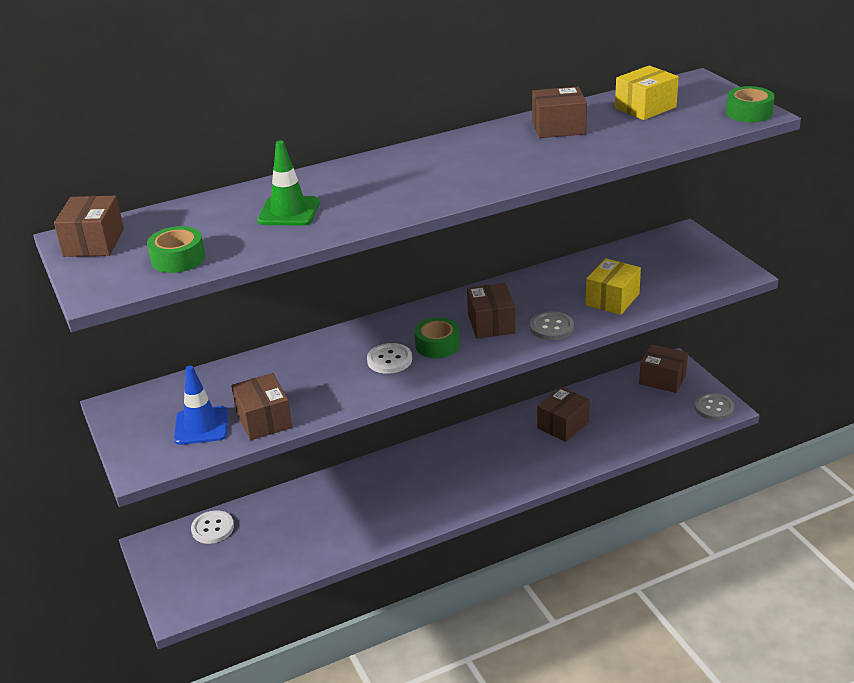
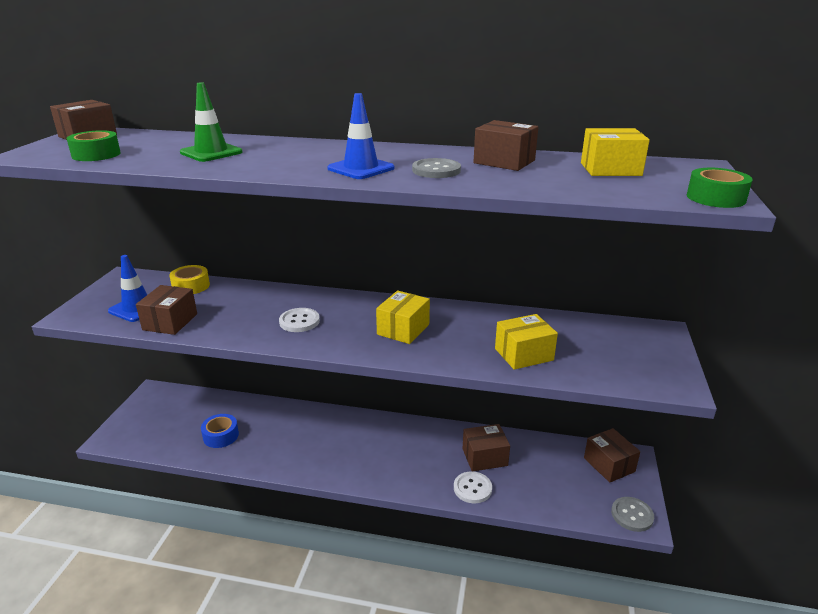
camera: 35 degrees right, 5 degrees down
(212, 528) = (192, 400): white button -> white button (472, 488)
(216, 380) = (191, 286): none -> yellow tape
(297, 540) = (221, 436): none -> blue tape
(437, 345) = (344, 326): green tape -> none
(464, 178) = (361, 168): none -> blue traffic cone
(491, 324) = (403, 329): brown box -> yellow box
(551, 327) = (443, 353): grey button -> grey button (436, 170)

